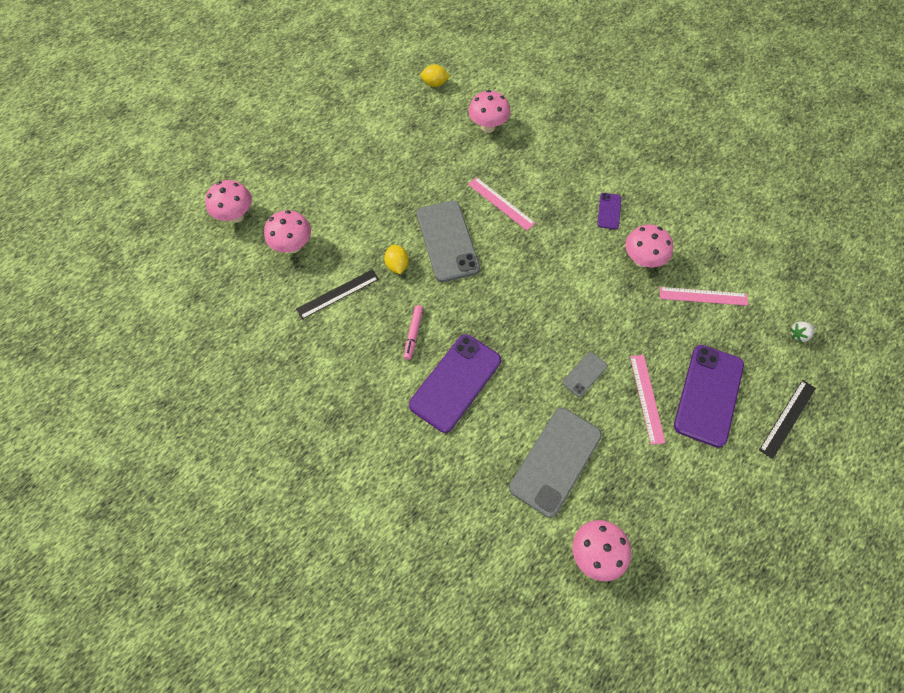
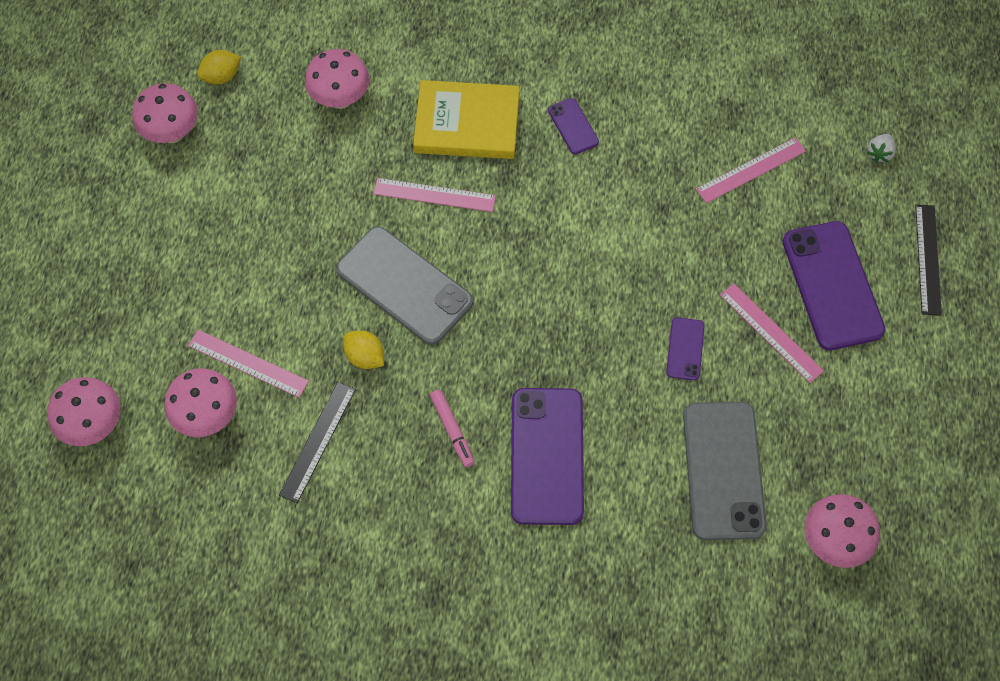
camera: 35 degrees left, 0 degrees up
(334, 231) = (248, 363): none -> pink ruler
(548, 176) = (467, 123): none -> yellow book
(584, 374) = (685, 349): grey phone -> purple phone
(642, 260) = (653, 167): pink mushroom -> pink mushroom (172, 133)

